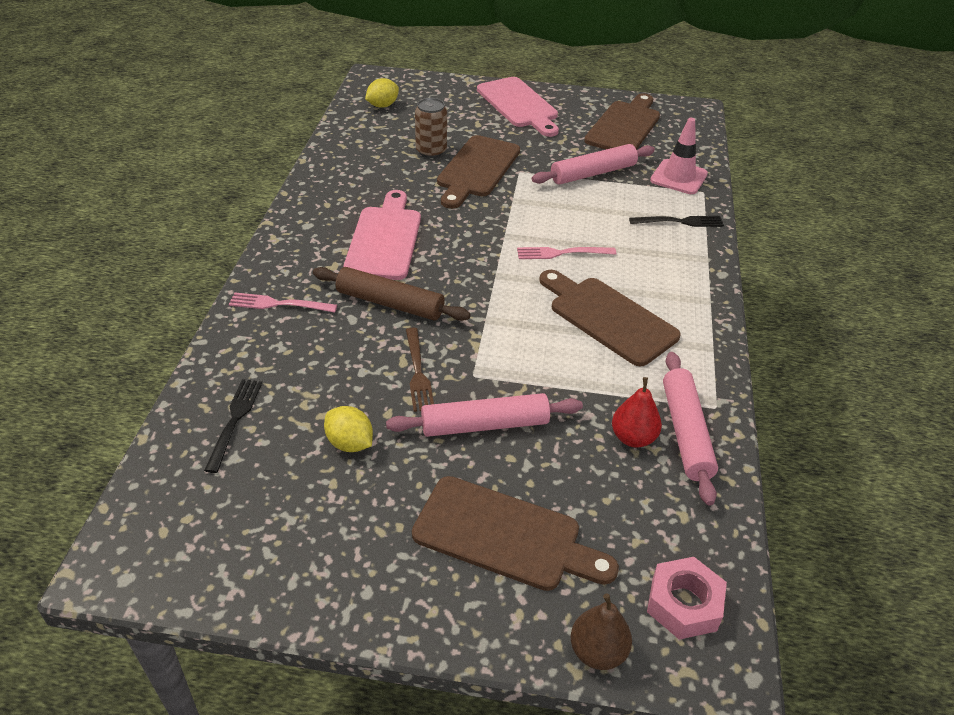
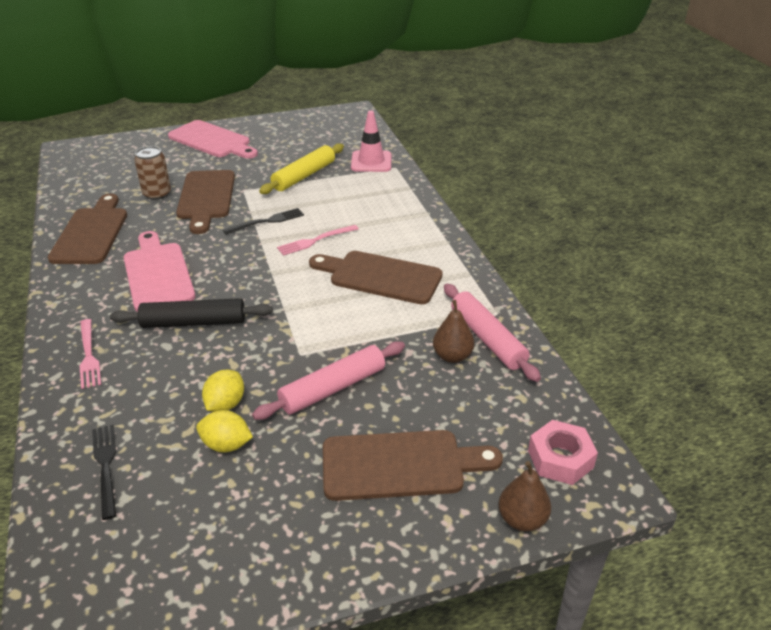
camera: 25 degrees left, 5 degrees down
(278, 304) = (89, 356): pink fork -> pink fork turned 90 degrees counterclockwise
(382, 105) = (90, 169): yellow lemon -> yellow lemon (225, 404)
(390, 303) = (193, 322): brown rolling pin -> black rolling pin
(418, 373) = (252, 368): brown fork -> none
(593, 173) = (304, 176): pink rolling pin -> yellow rolling pin
(624, 126) = (307, 136): brown cutting board -> brown cutting board (91, 233)
(633, 438) = (452, 356): red pear -> brown pear
(680, 222) = (392, 192): black fork -> black fork (267, 221)

